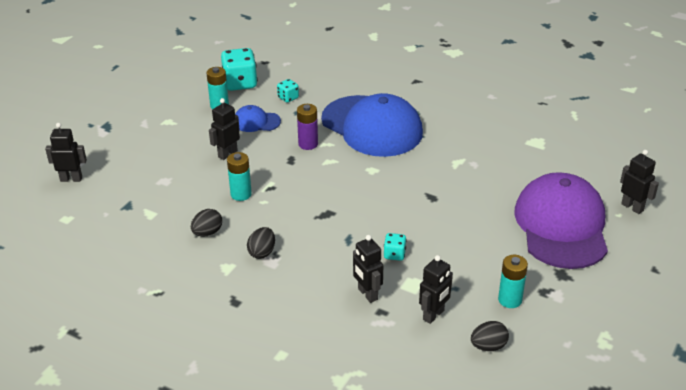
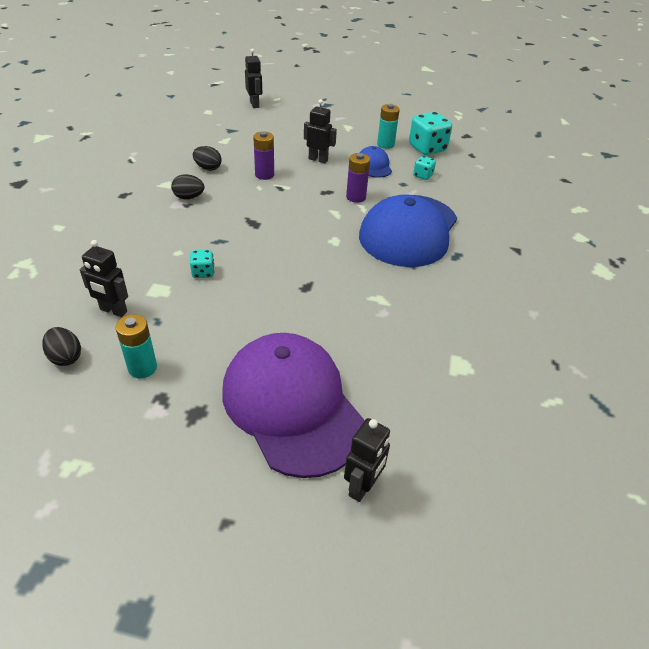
camera: 70 degrees right, 5 degrees up
(241, 194) = (264, 175): turquoise battery -> purple battery
(367, 294) = (140, 263): black robot -> none
(561, 226) = (292, 405): purple cap -> purple cap turned 105 degrees counterclockwise

